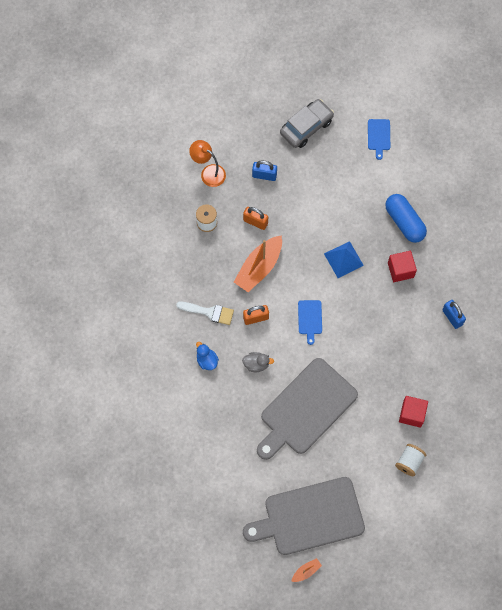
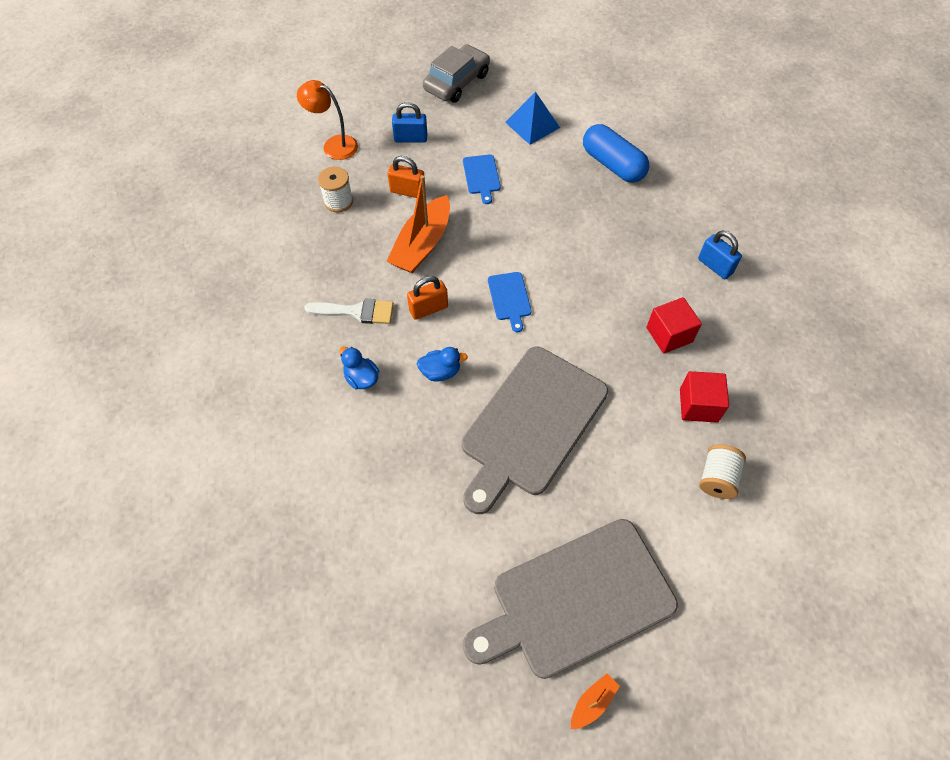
camera: 10 degrees left, 10 degrees down
(256, 364) = (440, 372): grey duck -> blue duck
(343, 259) = (541, 218): blue pyramid -> blue pyramid (532, 124)
(379, 136) = (553, 80): blue cutting board -> blue cutting board (481, 176)
(400, 270) = (624, 219): red cube -> red cube (669, 335)

